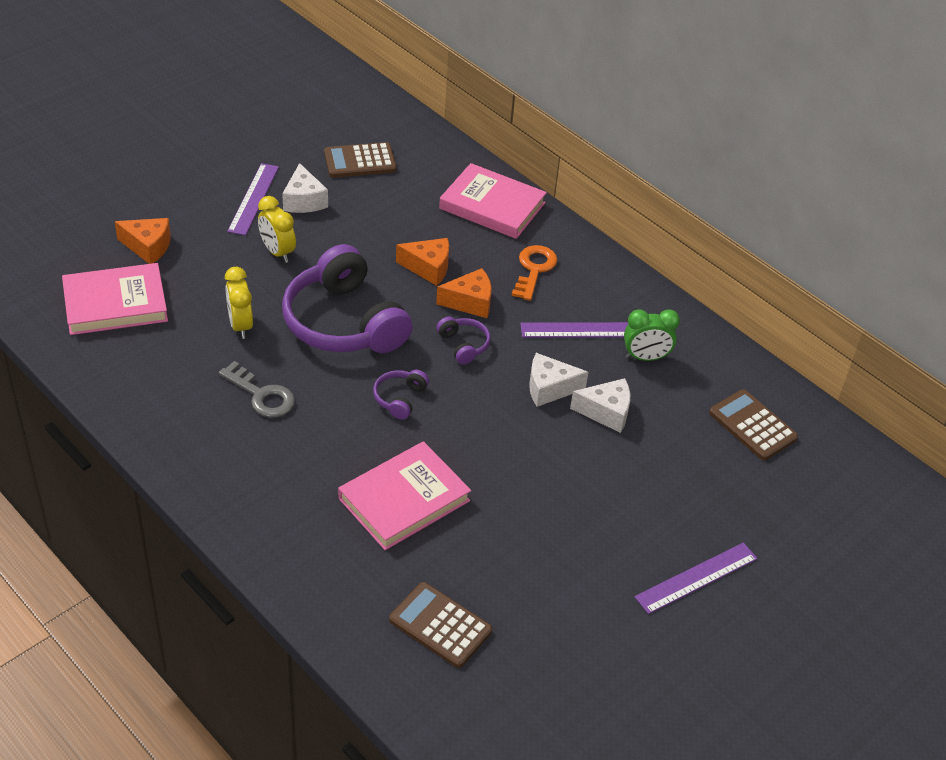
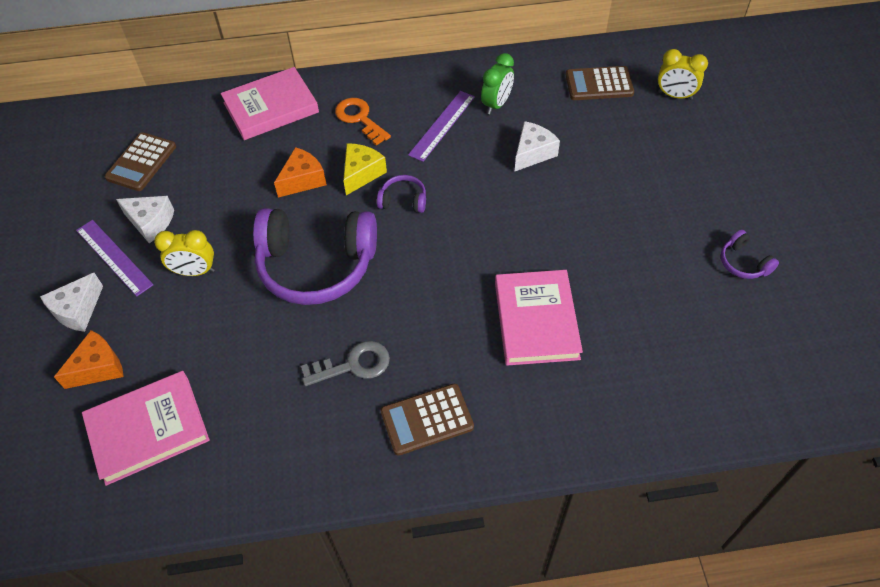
camera: 50 degrees left, 10 degrees up
(115, 304) = (148, 429): pink book -> pink book turned 45 degrees clockwise
(240, 325) = (259, 341): yellow clock -> yellow clock (675, 95)
(399, 398) = (428, 270): purple headphones -> purple headphones (743, 263)
(440, 625) = (676, 360): brown calculator -> brown calculator (427, 419)
(470, 302) = (361, 173): orange cheese -> yellow cheese
(549, 388) = (486, 172): white cheese -> white cheese (77, 310)
(696, 577) = (714, 185): purple ruler -> none

